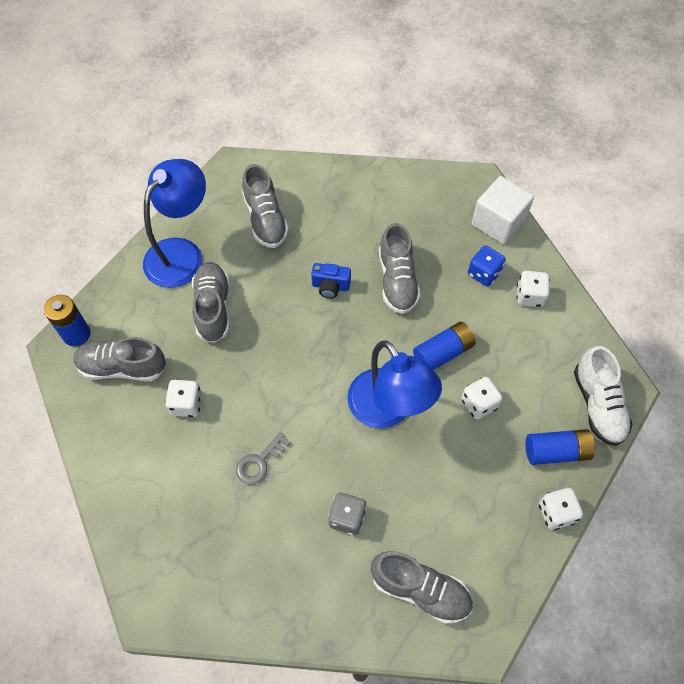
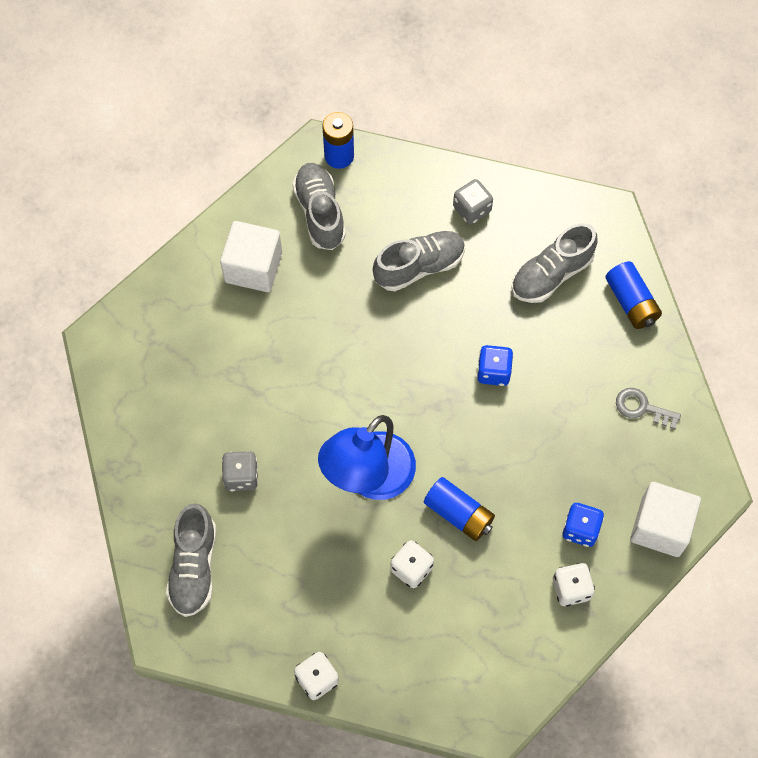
camera: 70 degrees right, 5 degrees up
(147, 440) = (253, 267): none -> white cube
(181, 253) = (472, 209): blue lamp -> grey dice
(186, 404) = (303, 286): white dice -> none
(259, 462) = (268, 376): grey key -> grey key (642, 408)
(330, 286) = (493, 372): blue camera -> blue dice
(397, 280) = (531, 438): grey shoe -> none
(556, 451) = (386, 664): blue battery -> blue battery (631, 302)
(598, 405) = (459, 697): white shoe -> none

